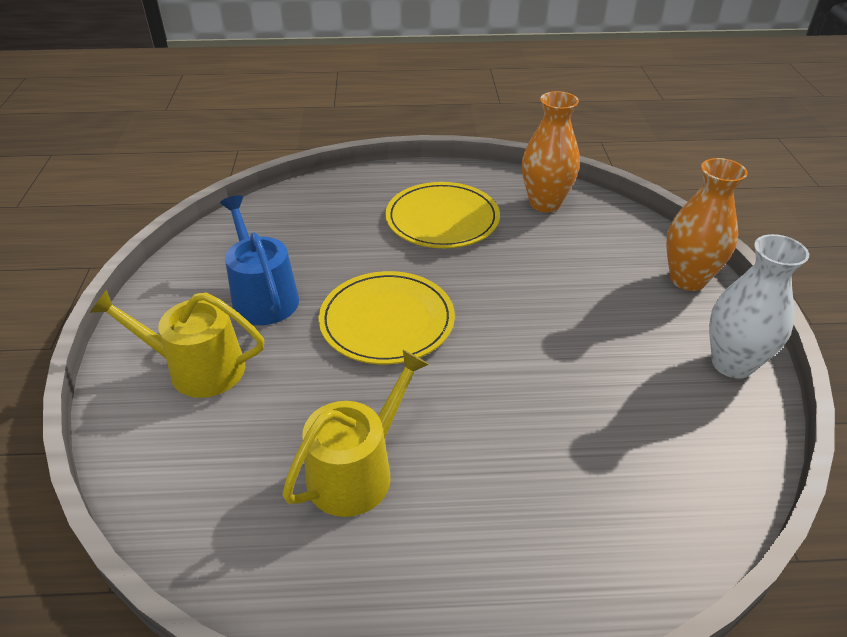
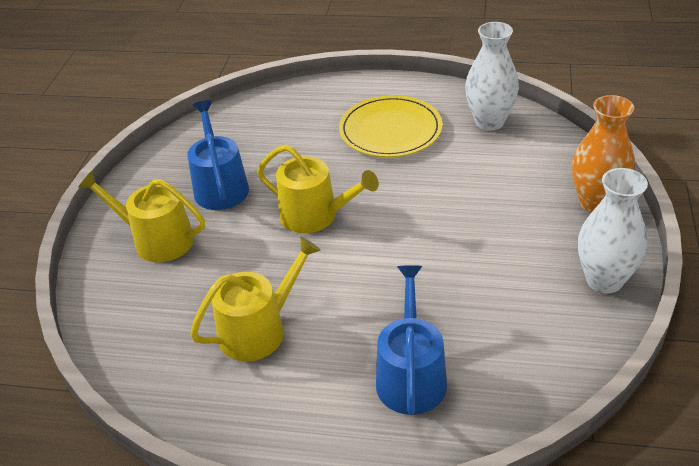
camera: 15 degrees right, 0 degrees up
(387, 321) = (315, 215): yellow plate -> yellow watering can
(545, 203) = (489, 122): orange vase -> white vase
(563, 507) = (411, 375): none -> blue watering can

